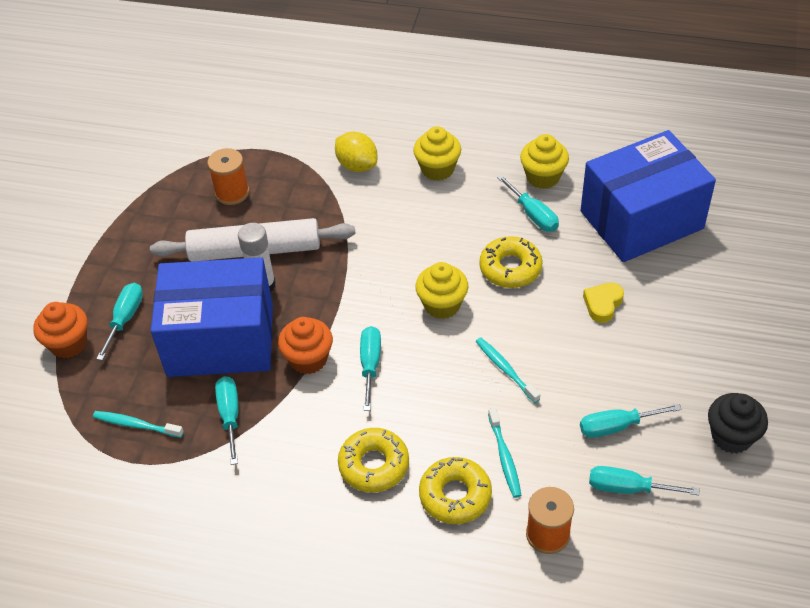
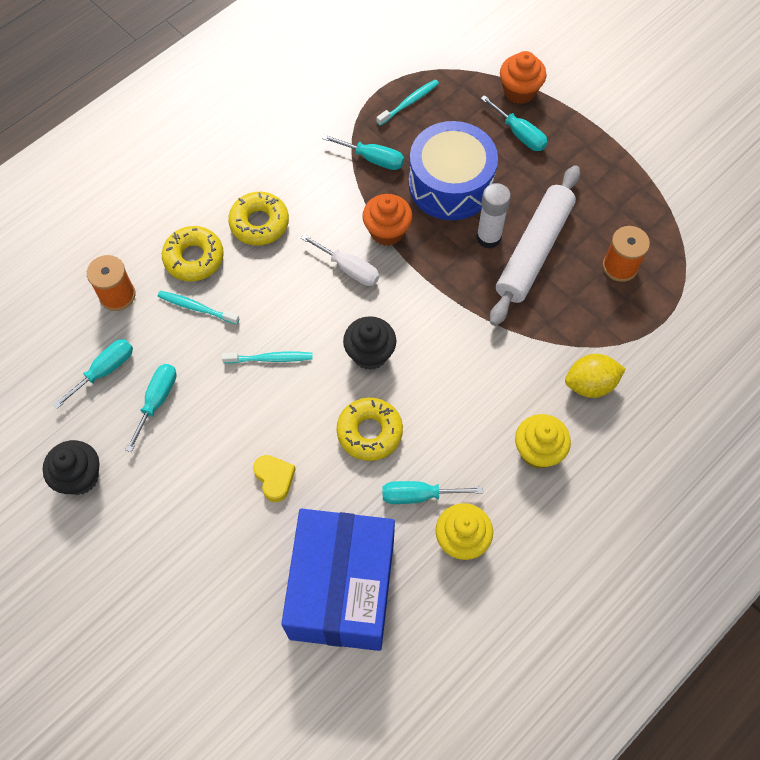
camera: 120 degrees right, 15 degrees up
(220, 340) = (450, 184): blue box -> blue drum
(370, 365) = (349, 269): turquoise screwdriver -> white screwdriver
(442, 305) = (370, 353): yellow cupcake -> black cupcake

